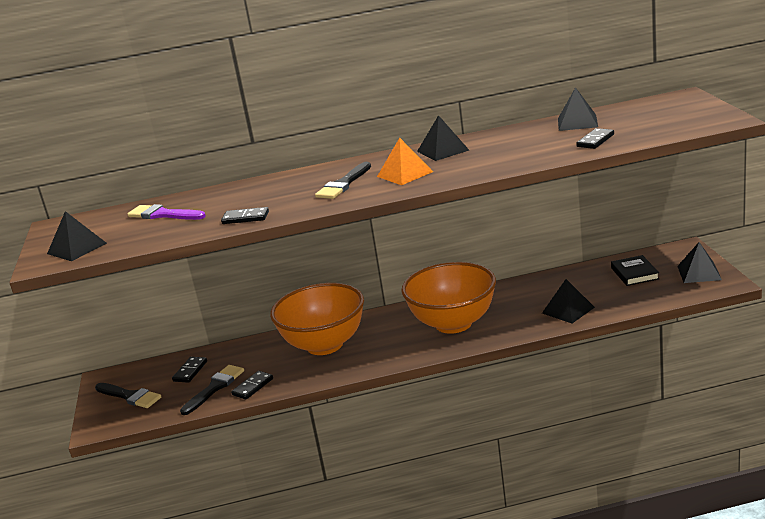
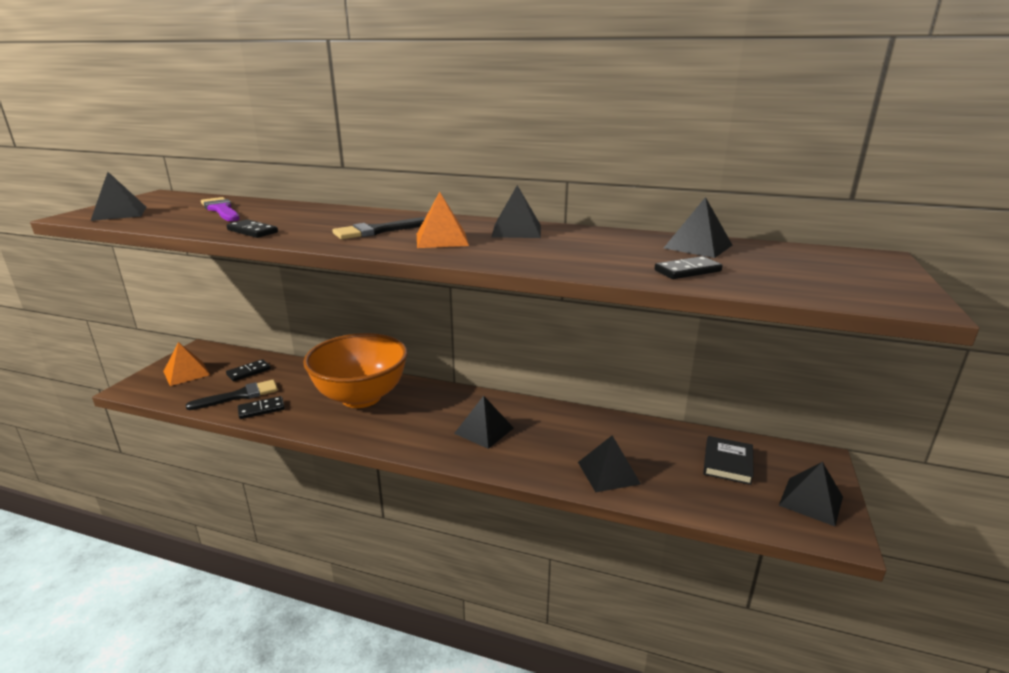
camera: 25 degrees right, 0 degrees up
(129, 396) = (186, 373): black brush -> orange pyramid
(453, 323) = (484, 430): orange bowl -> black pyramid

